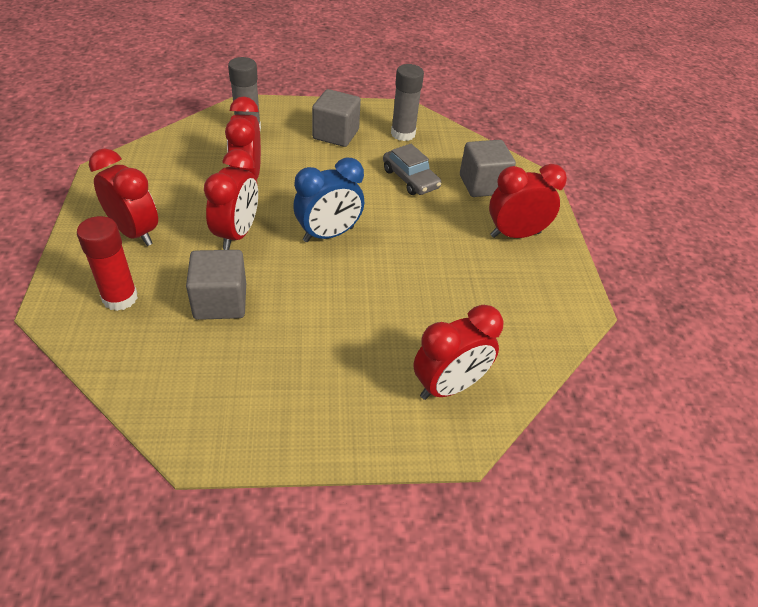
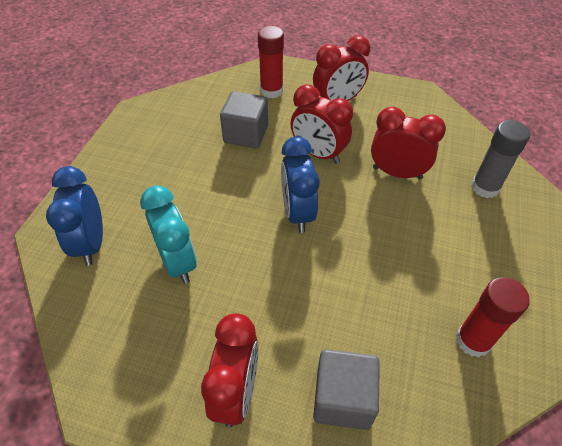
camera: 115 degrees right, 5 degrees up
(336, 134) = (473, 263): grey cube -> none
(403, 134) = (473, 340): grey glue stick -> red glue stick
(410, 179) = (371, 314): grey car -> none
(430, 304) = (178, 262): none -> turquoise clock
(448, 386) = (91, 243): red clock -> blue clock

